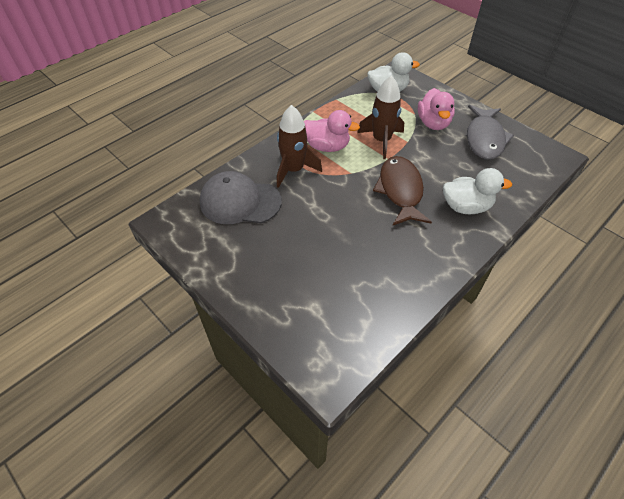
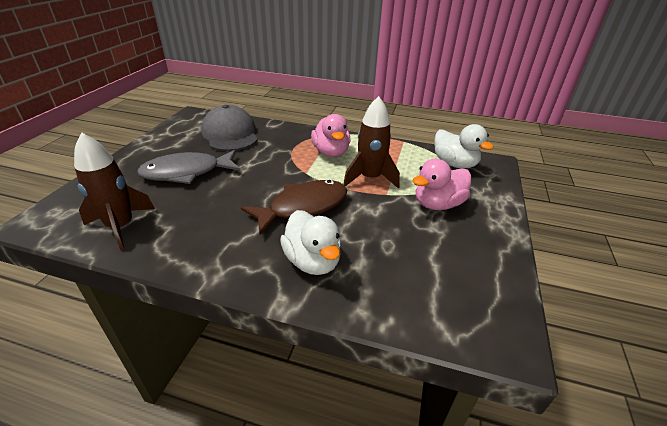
camera: 60 degrees right, 15 degrees down
(294, 170) = (285, 145): brown rocket -> brown rocket (121, 226)
(484, 139) = (457, 251): grey fish -> grey fish (187, 173)

